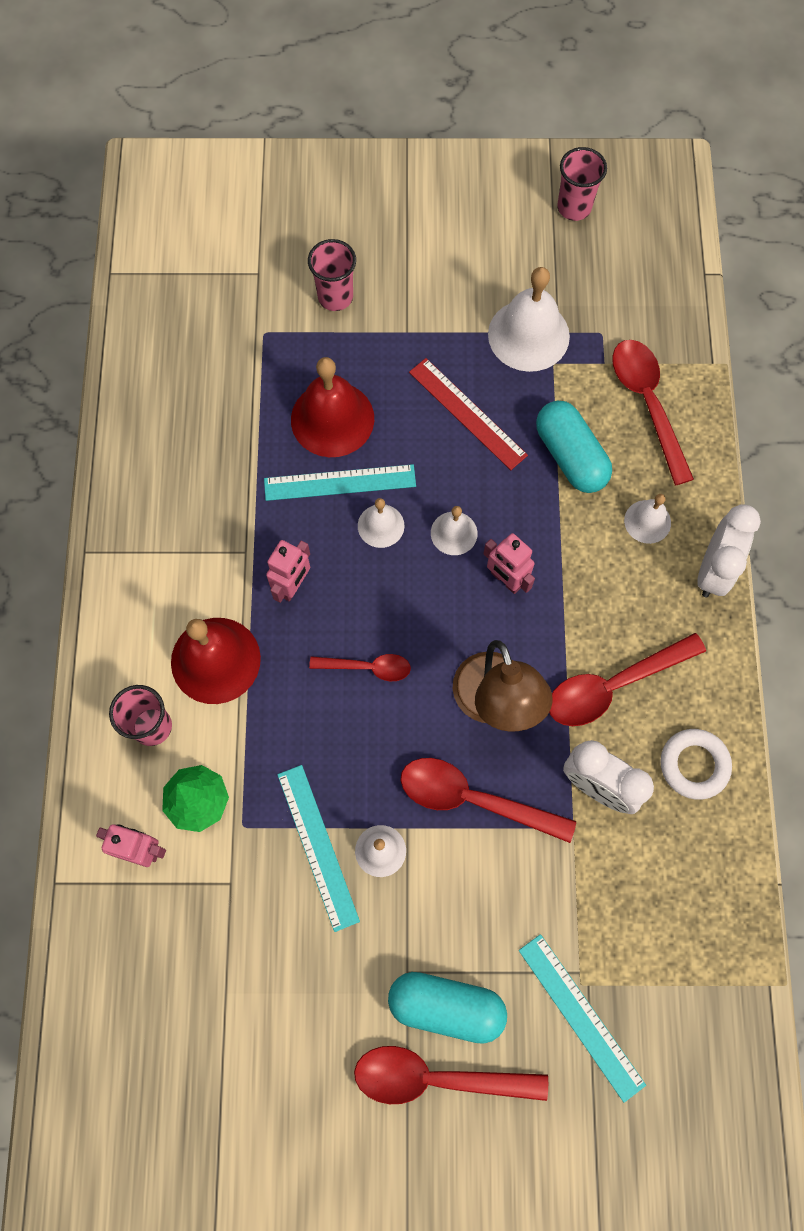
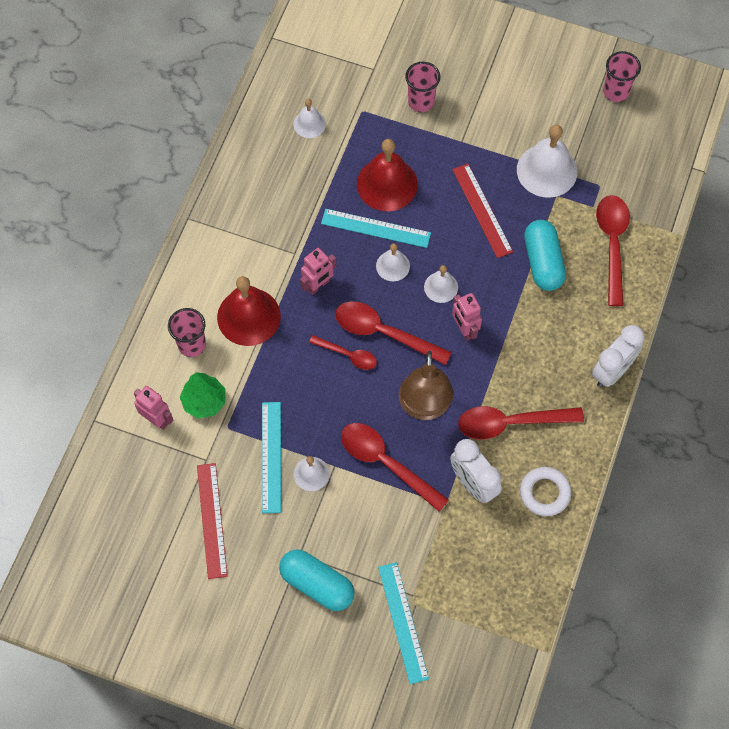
camera: 20 degrees right, 5 degrees down
(269, 968) = (211, 520): none -> red ruler
(436, 1077) = (293, 624): red spoon -> red spoon (384, 333)
(647, 521) = (579, 323): white bell -> white bell (309, 124)

